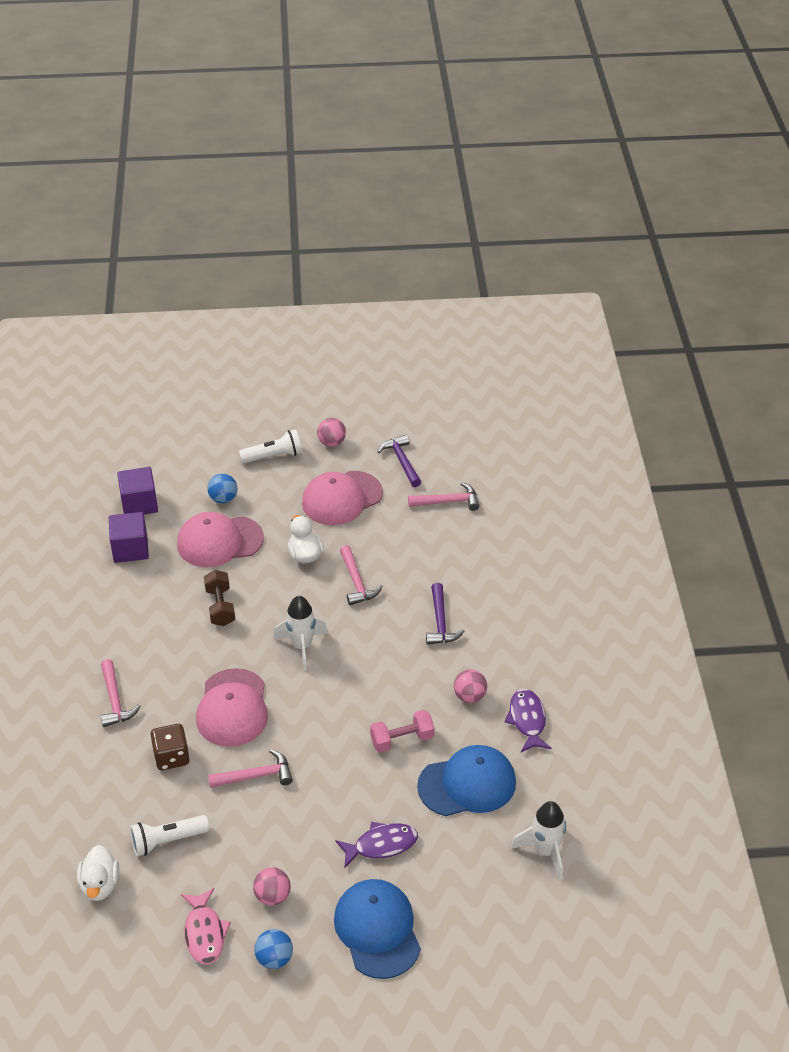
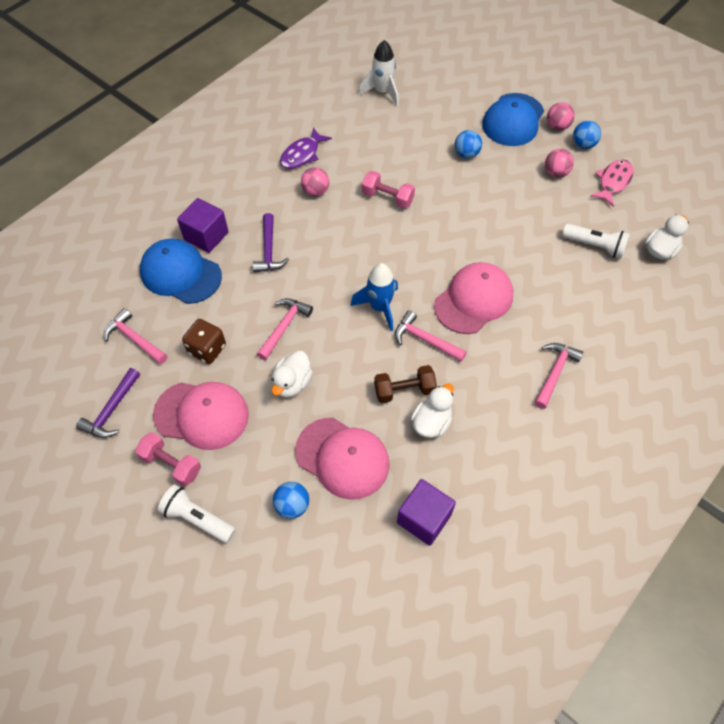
camera: 135 degrees left, 15 degrees up
(139, 504) = (369, 571): purple cube -> purple cube (206, 236)
(171, 757) = (547, 297): brown dice -> brown dice (207, 349)
(179, 602) = (431, 422): none -> white duck
(220, 607) = (404, 390): brown dumbbell -> brown dumbbell turned 45 degrees clockwise
(256, 776) = (501, 243): pink hammer -> pink hammer (425, 340)
(302, 646) = (379, 307): white rocket -> blue rocket
(325, 465) = (171, 464): none -> pink dumbbell
(332, 442) = (134, 487): pink ball -> pink ball (557, 126)
(381, 845) = (466, 154): purple fish -> blue ball
(440, 622) = (269, 250): purple hammer -> purple hammer turned 135 degrees clockwise
(467, 784) = (380, 148): blue cap -> blue cap (180, 273)

